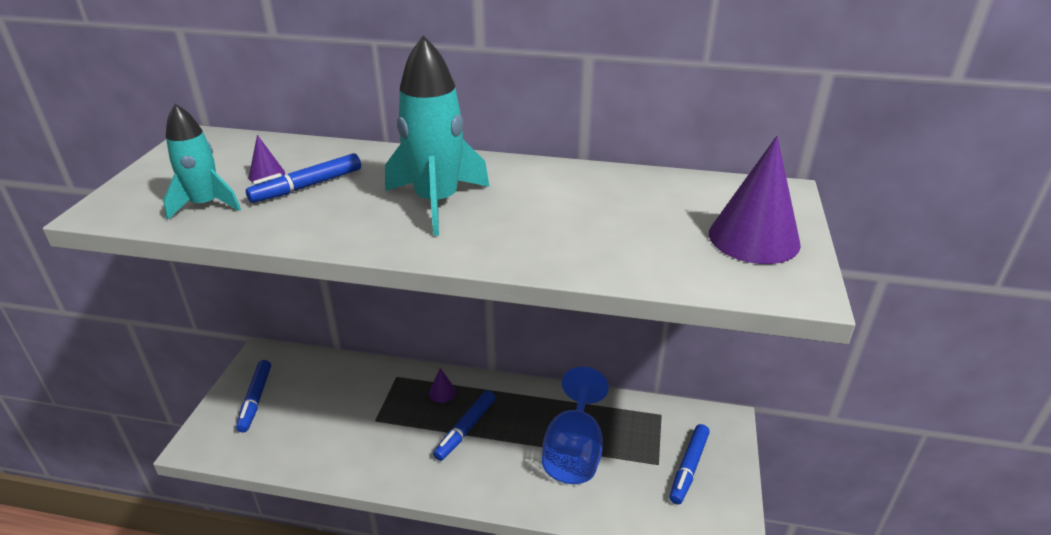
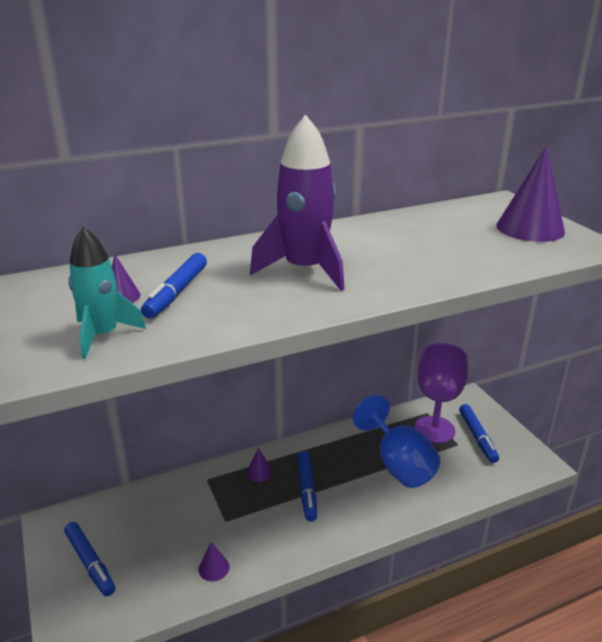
camera: 35 degrees left, 5 degrees down
(329, 454) = (214, 568): none -> purple cone
(437, 202) = (304, 270): turquoise rocket -> purple rocket
(649, 436) = (434, 429): none -> purple goblet

